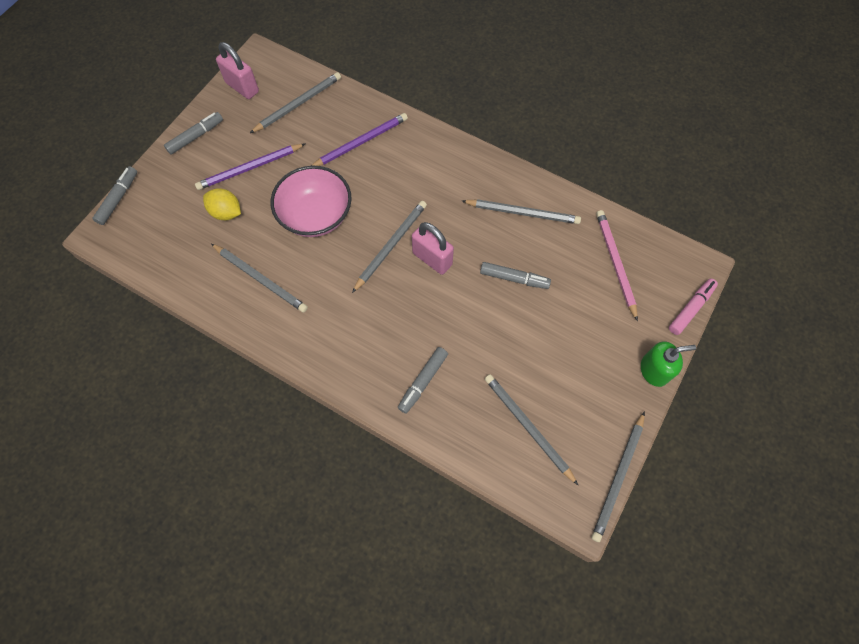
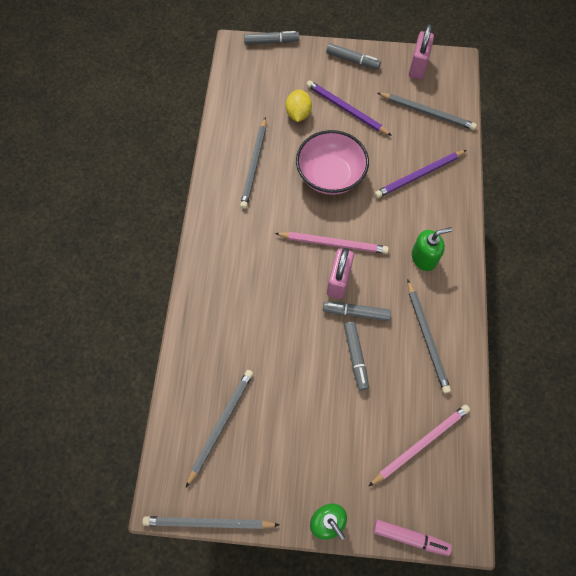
camera: 65 degrees right, 0 degrees up
(360, 142) = (419, 175): purple pencil -> purple pencil turned 120 degrees clockwise
(390, 246) = (333, 243): grey pencil -> pink pencil
(423, 381) = (224, 322): grey marker -> grey marker (356, 313)
(446, 178) = (424, 258): none -> green soap dispenser

